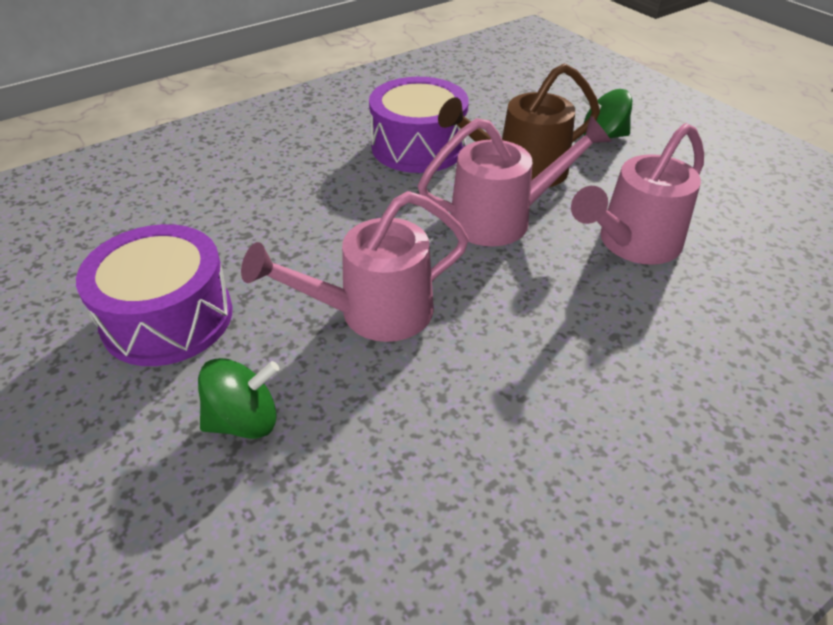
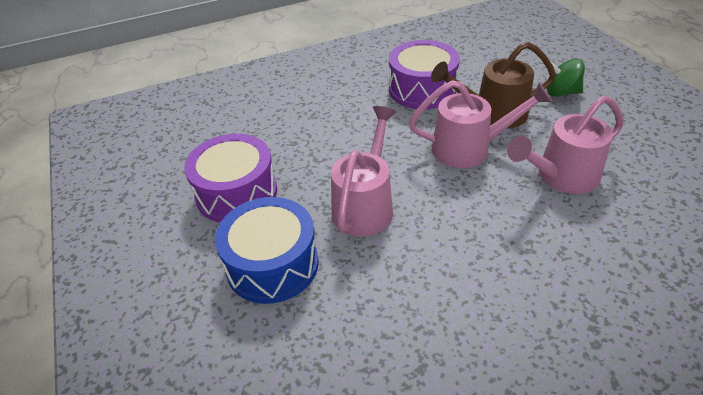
camera: 15 degrees right, 0 degrees up
(244, 421) = (272, 264): green spinning top -> blue drum
(372, 313) = (365, 205): pink watering can -> pink watering can turned 120 degrees clockwise

